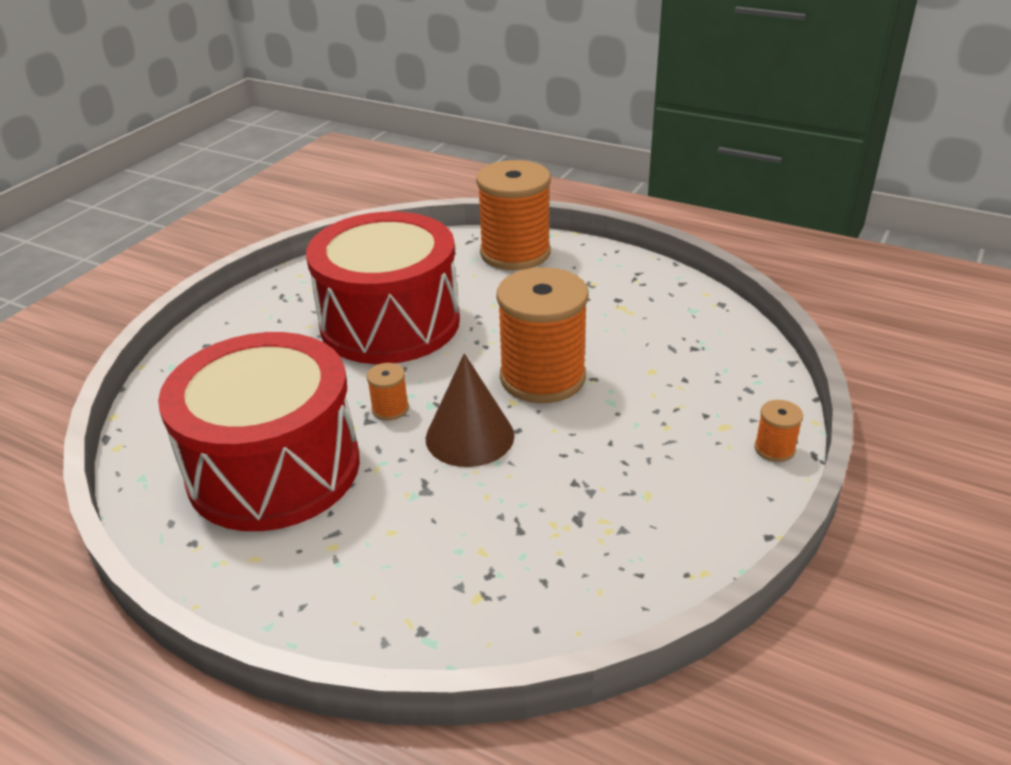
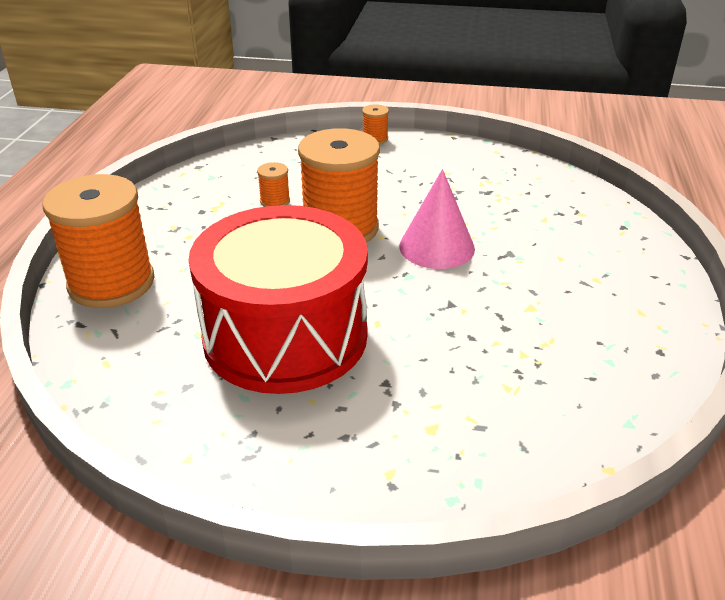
camera: 110 degrees left, 0 degrees up
(274, 468) = (548, 337): red drum -> none
(390, 409) = (427, 295): orange spool -> orange spool (275, 201)
(470, 436) = (436, 247): brown cone -> pink cone

